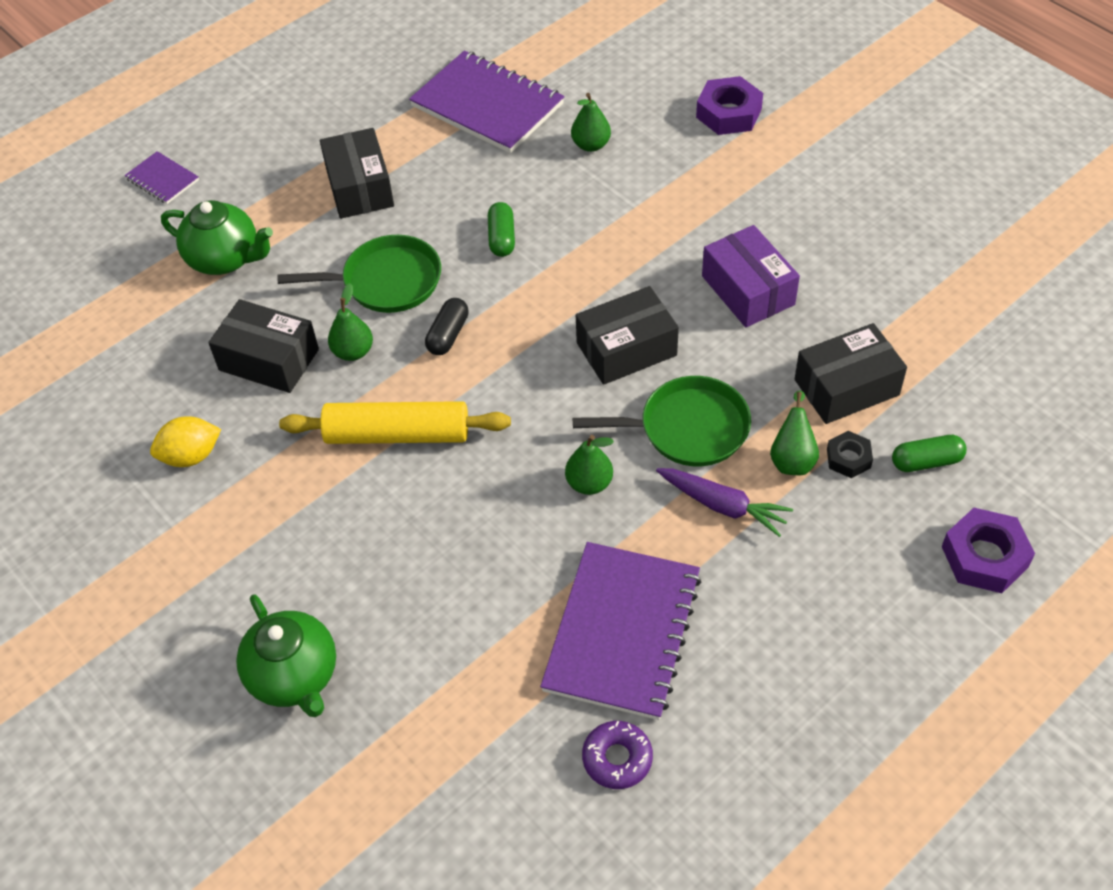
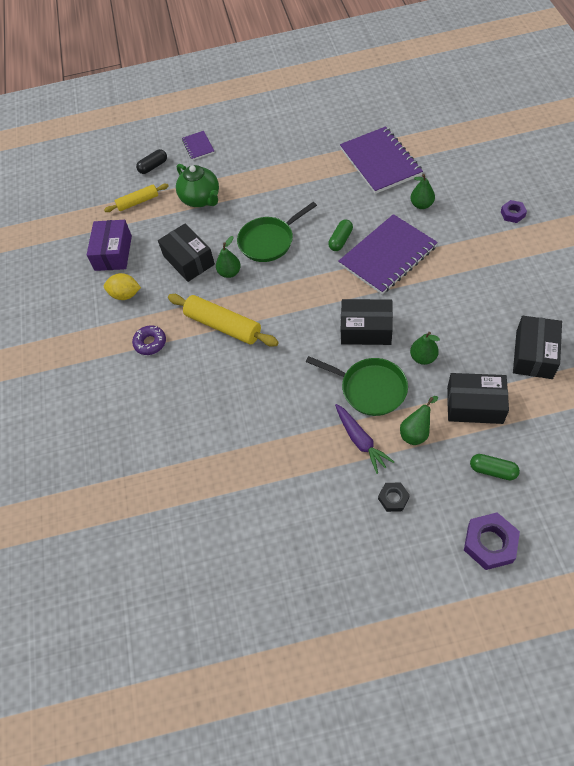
camera: 35 degrees right, 5 degrees up
(111, 303) = (138, 202): none -> yellow rolling pin
(295, 676) = (102, 427): green teapot -> none
(359, 187) = (287, 185): black box -> black box (534, 354)
(387, 281) = (269, 241): green pan -> green pan turned 120 degrees clockwise
(448, 335) = (280, 283): black capsule -> black capsule (153, 166)
(589, 483) = (299, 395): green pear -> green pear (423, 358)
(617, 758) = (219, 549): purple donut -> purple donut (150, 343)
(622, 632) = (264, 484): purple notebook -> purple notebook (387, 256)
(728, 113) = (512, 214): purple nut -> purple nut, size x0.59
(747, 290) = (455, 323): purple box -> purple box (113, 253)
(848, 458) = (448, 447): black nut -> black nut (393, 498)

